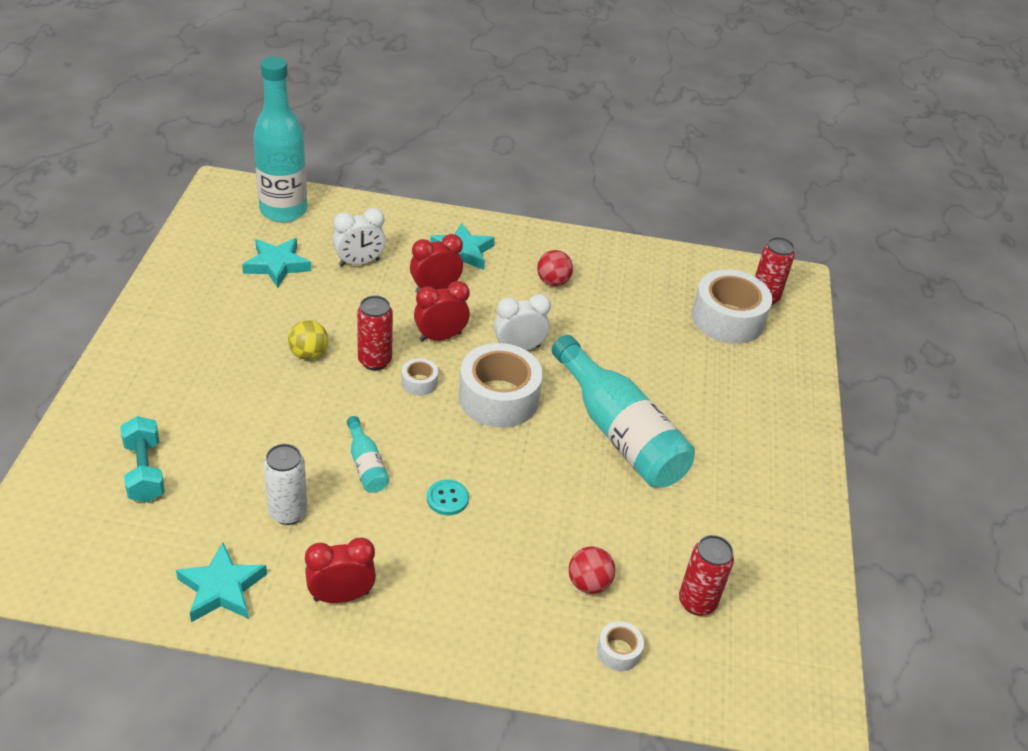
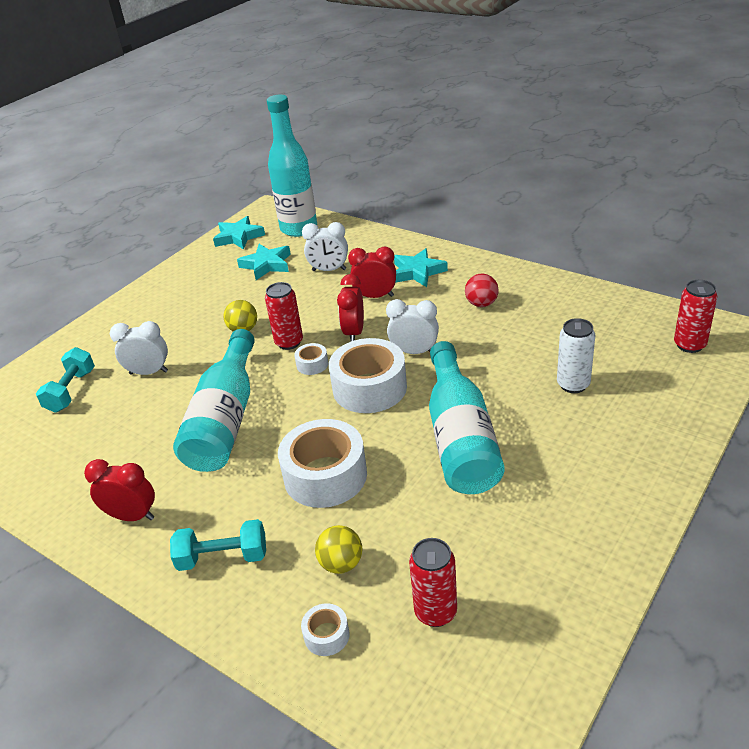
camera: 35 degrees right, 5 degrees down
(222, 588) = (55, 487): turquoise star -> turquoise star (238, 237)
(230, 428) = (149, 372): none -> white clock
(288, 512) = (142, 442): white can -> white can (573, 384)
(366, 464) = (225, 419): turquoise bottle -> turquoise bottle, size x2.25
(440, 337) = (354, 333): red clock -> red clock turned 90 degrees counterclockwise
(447, 498) = (270, 460): turquoise button -> none
(471, 610) = (223, 557): none -> turquoise dumbbell
(588, 583) = (341, 564): red ball -> yellow ball
(727, 319) = (636, 358): white tape -> white tape (325, 475)

